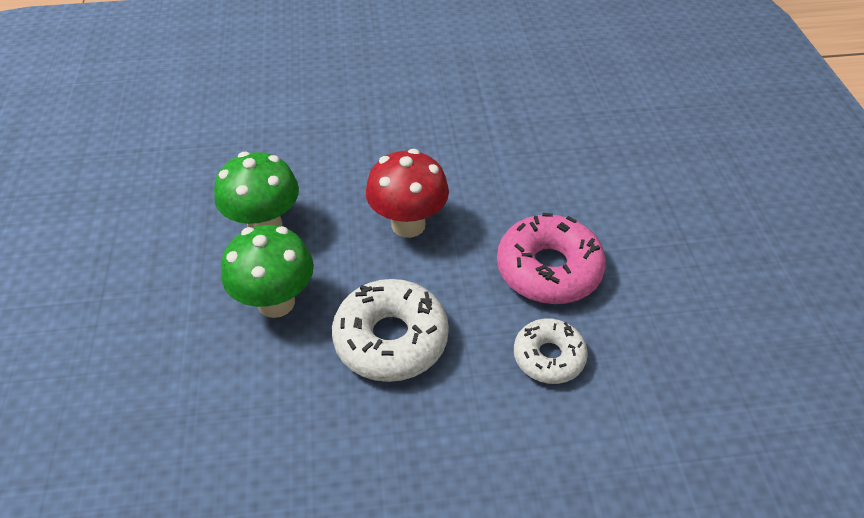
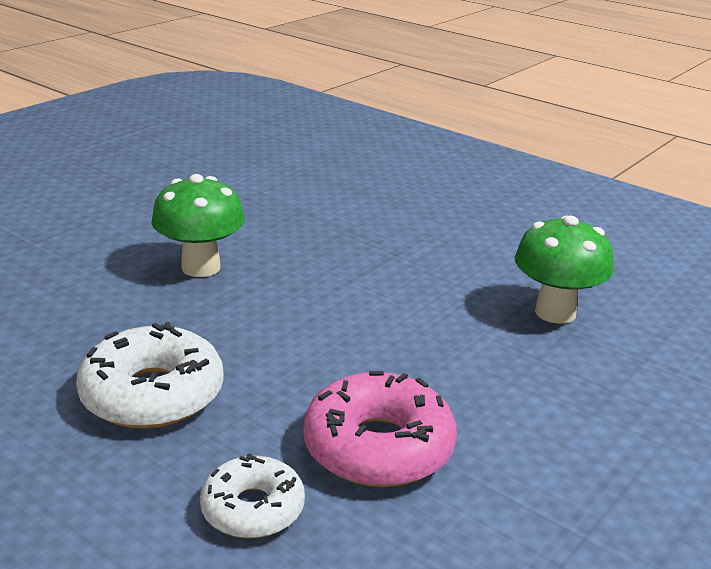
camera: 45 degrees right, 20 degrees down
(276, 302) = (122, 315): green mushroom -> green mushroom (555, 312)
(408, 225) = (309, 333): red mushroom -> none

